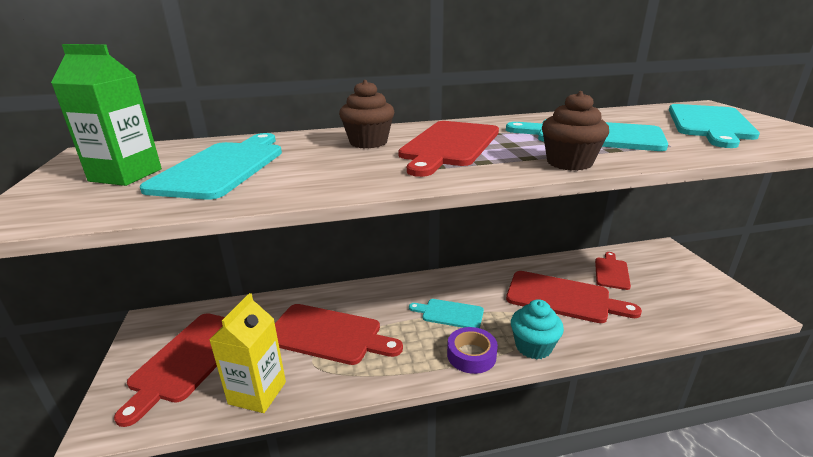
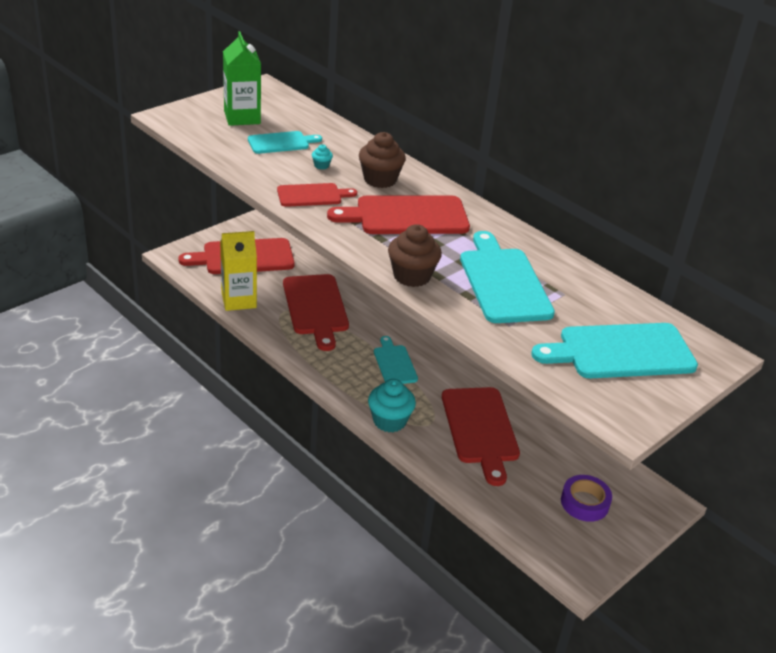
camera: 55 degrees right, 10 degrees up
(223, 167) = (281, 143): turquoise cutting board -> turquoise cutting board, size x0.58
(304, 159) = (321, 165): none -> turquoise cupcake
(471, 355) = (351, 388): purple tape -> purple tape (584, 503)
(611, 272) = (563, 460): red cutting board -> red cutting board (312, 195)

